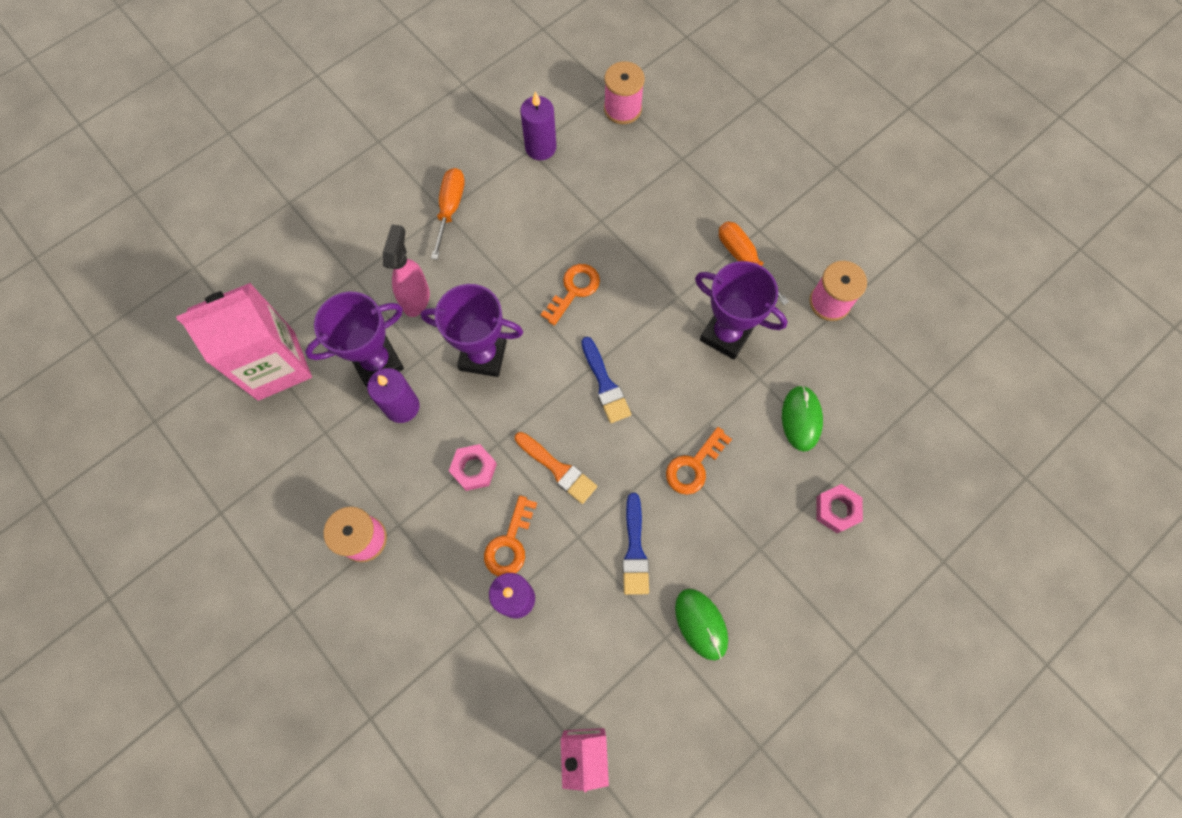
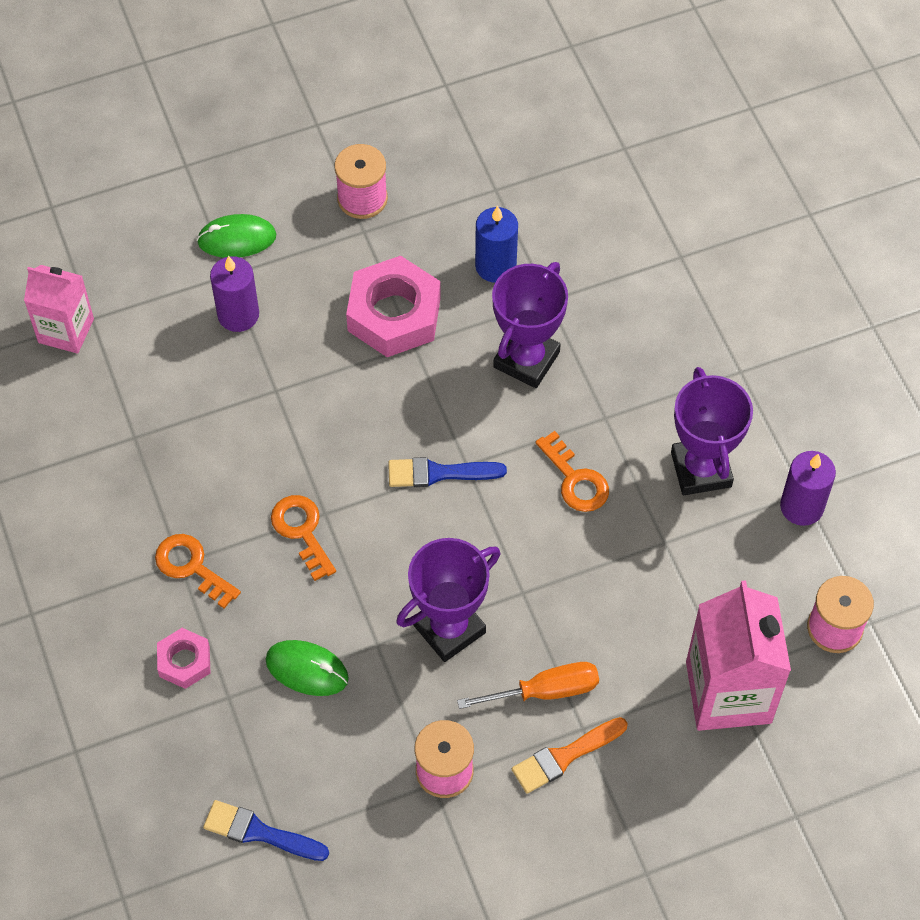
camera: 110 degrees right, 10 degrees down
(276, 365) = (594, 161): pink carton -> pink carton (728, 692)
(377, 362) = (559, 255): purple trophy -> purple trophy (701, 469)
(402, 406) = (495, 266): purple candle -> blue candle
(416, 298) = (627, 312): pink spray bottle -> none
(450, 209) = (740, 378): orange screwdriver -> none
(474, 469) = (394, 314): pink nut -> pink nut, size x1.86
(509, 543) = (298, 325): orange key -> orange key (191, 567)
(558, 469) = (358, 394): orange brush -> orange brush (564, 756)
(635, 550) = (236, 439): blue brush -> blue brush (259, 832)
(701, 624) = (131, 475): green mouse -> green mouse (237, 239)

